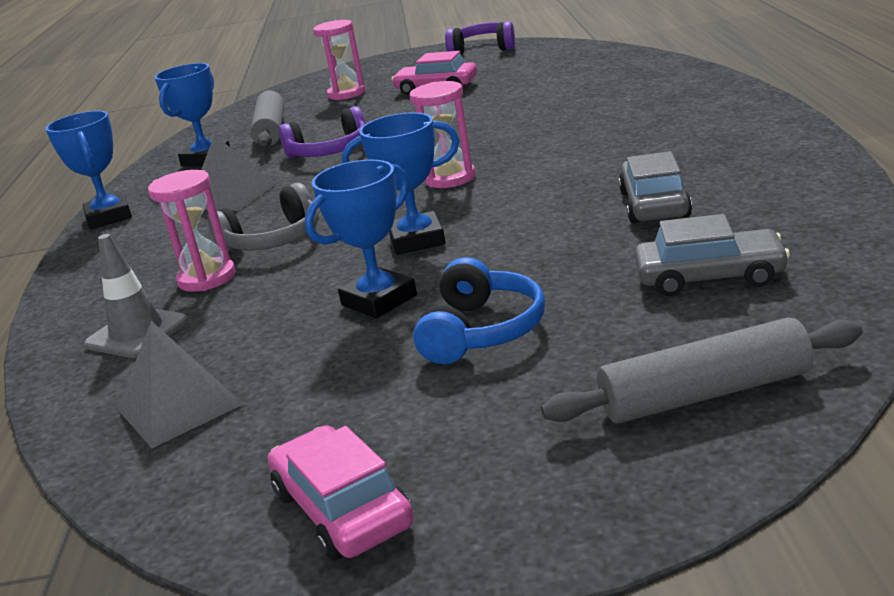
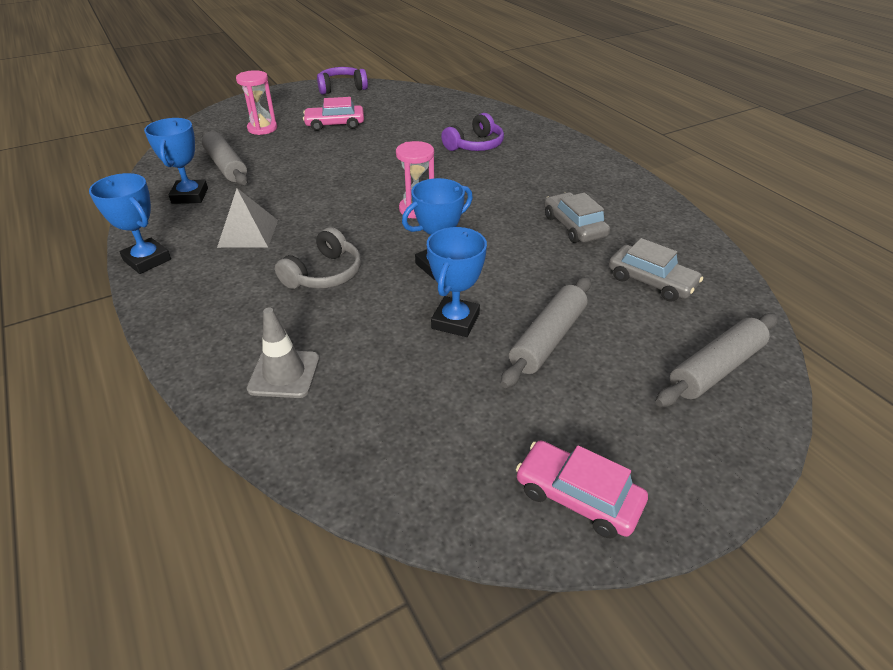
camera: 30 degrees left, 15 degrees up
(180, 406) = (383, 435): grey pyramid -> none
(207, 278) = (298, 314): pink hourglass -> none
(330, 152) = (298, 186): purple headphones -> purple headphones (475, 145)
(481, 331) = (548, 339): blue headphones -> grey rolling pin
(710, 277) = (651, 281): grey car -> grey car turned 60 degrees clockwise

